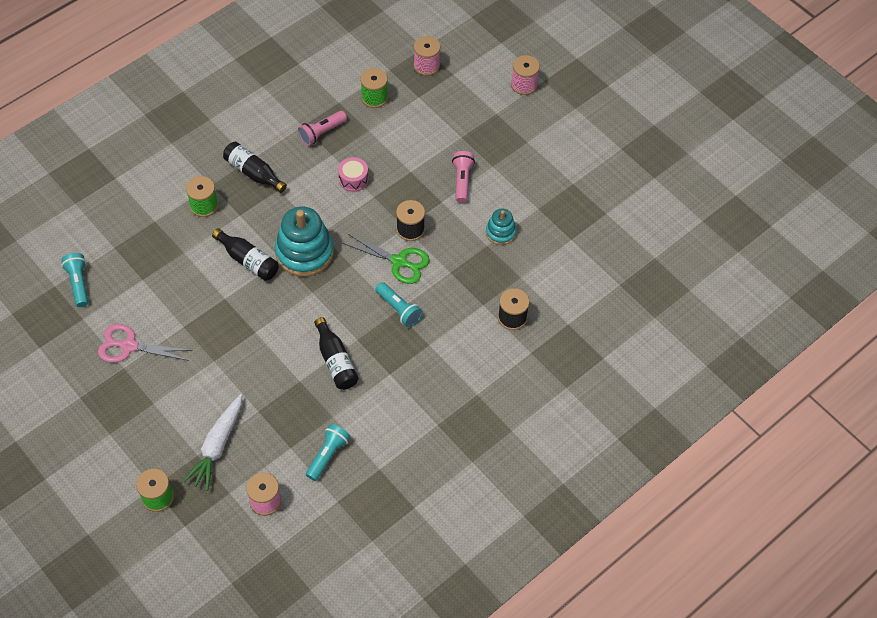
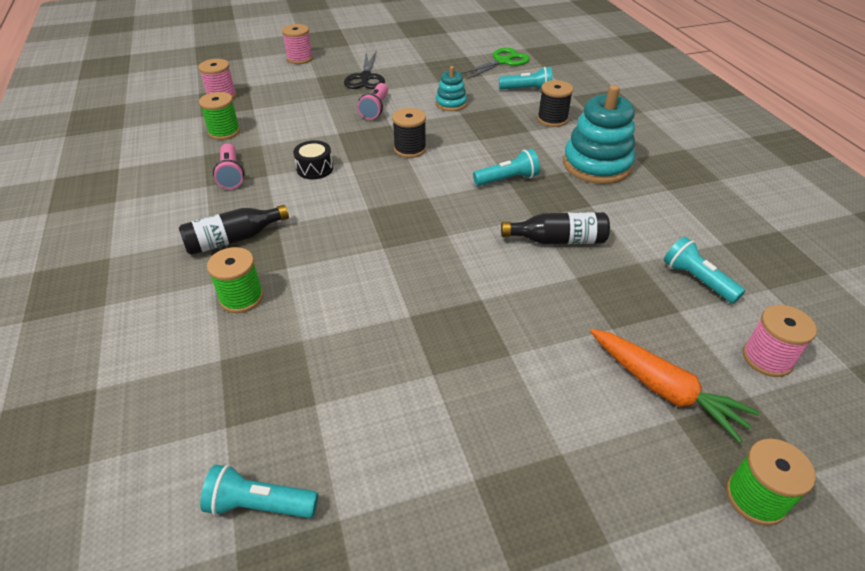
camera: 65 degrees left, 15 degrees down
(129, 346) = (434, 458): pink scissors -> none
(217, 446) = (664, 389): white carrot -> orange carrot
(248, 260) = (364, 277): black bottle -> none
(304, 252) = (386, 227): turquoise stacking toy -> turquoise stacking toy (596, 165)
(353, 179) = (315, 169): pink drum -> black drum
(399, 262) = (446, 165): green scissors -> green scissors (503, 61)
(462, 181) = (375, 109): pink flashlight -> pink flashlight turned 105 degrees counterclockwise
(514, 150) = (365, 78): none -> black scissors
(560, 284) = (527, 90): none -> turquoise flashlight

